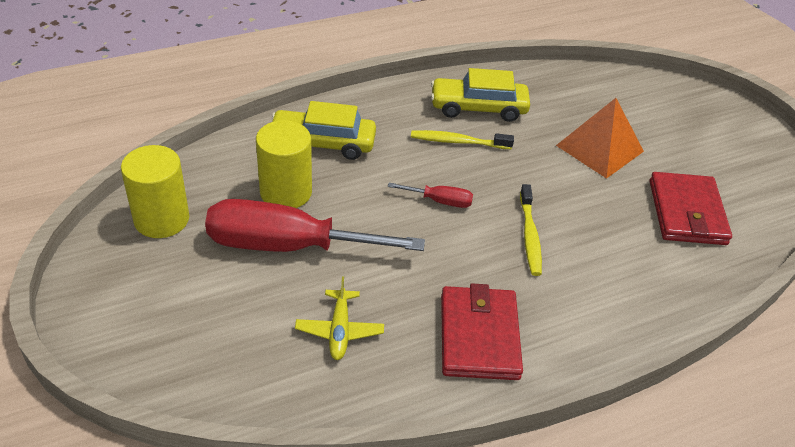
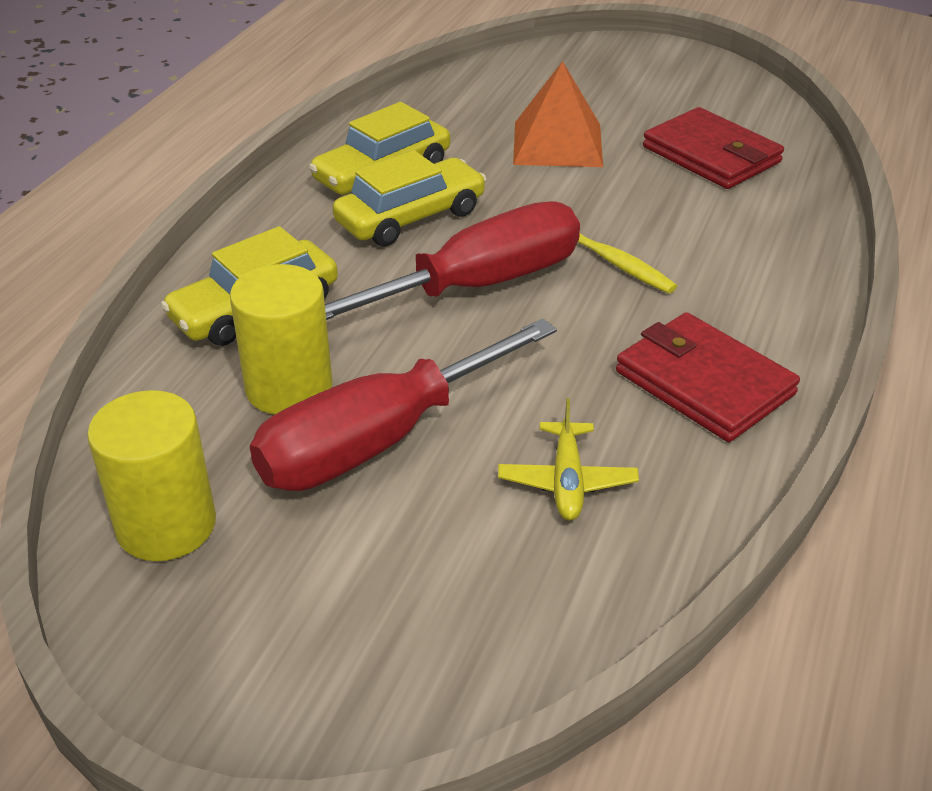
camera: 40 degrees left, 5 degrees down
(339, 330) = (567, 481): yellow plane -> yellow plane turned 45 degrees clockwise
(440, 201) = (478, 285): red screwdriver -> red screwdriver, size x2.33
(458, 142) = (410, 217): yellow toothbrush -> yellow car

